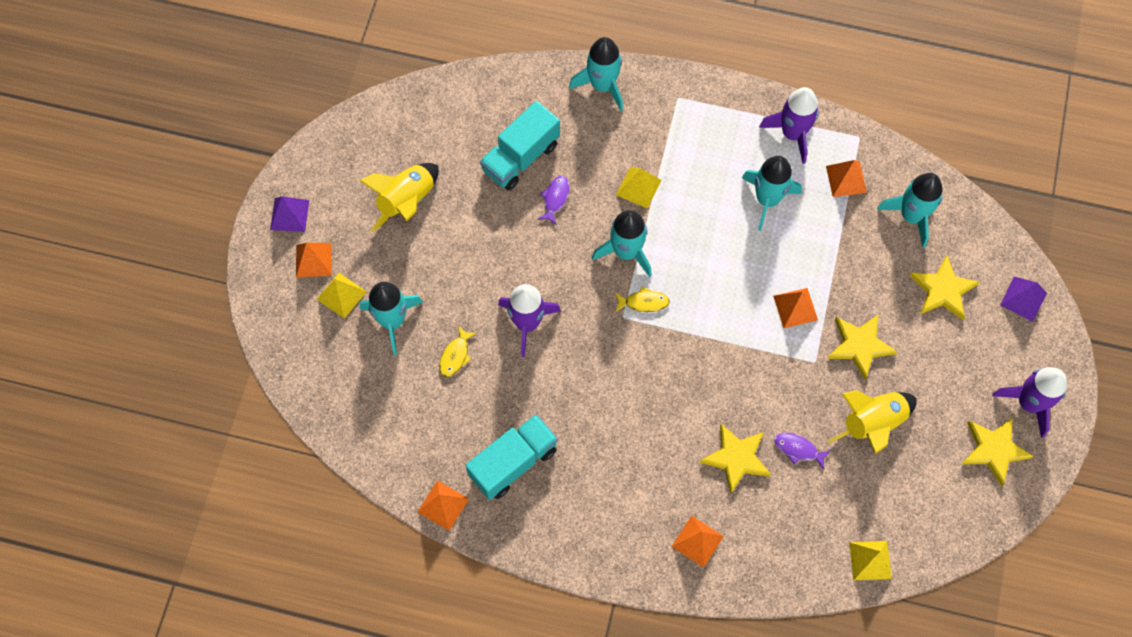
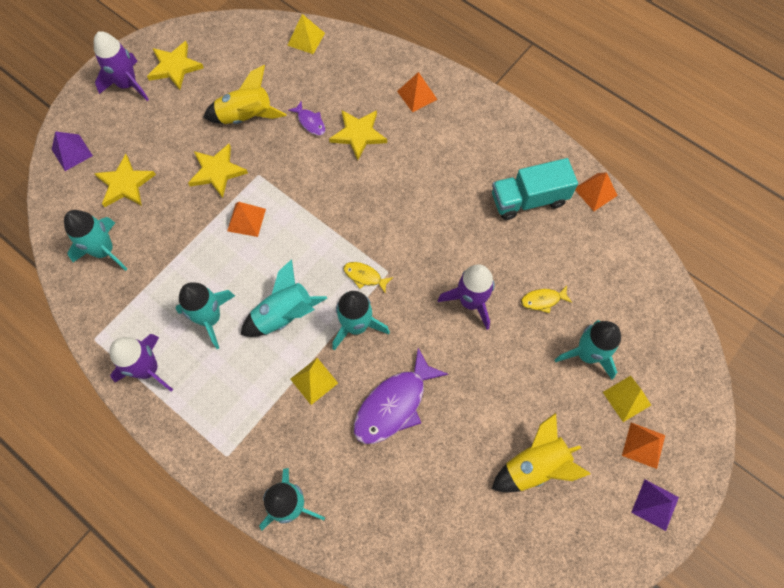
camera: 155 degrees left, 0 degrees up
(455, 356) = (543, 300): yellow fish -> yellow fish turned 150 degrees counterclockwise
(520, 157) = (407, 462): turquoise truck -> none
(555, 198) = (394, 404): purple fish -> purple fish, size x2.06
(700, 232) = (284, 315): none -> turquoise rocket
(846, 179) = (133, 306): orange pyramid -> none

